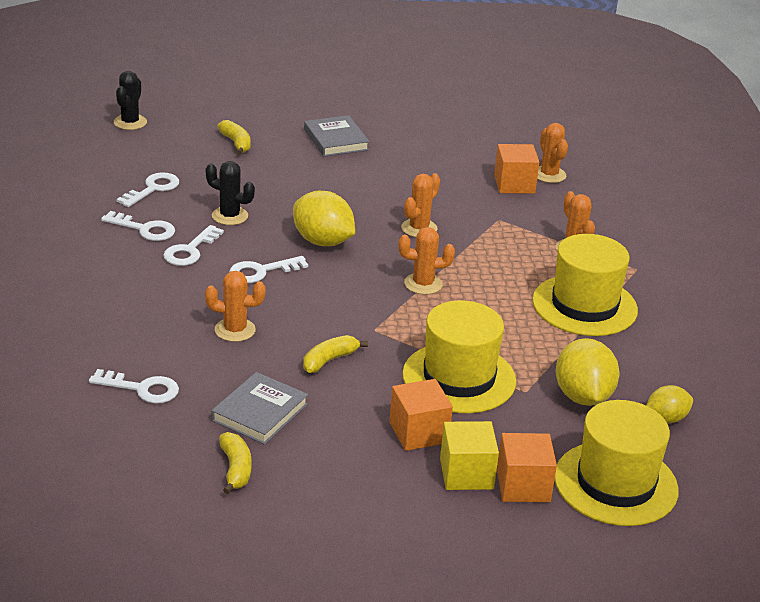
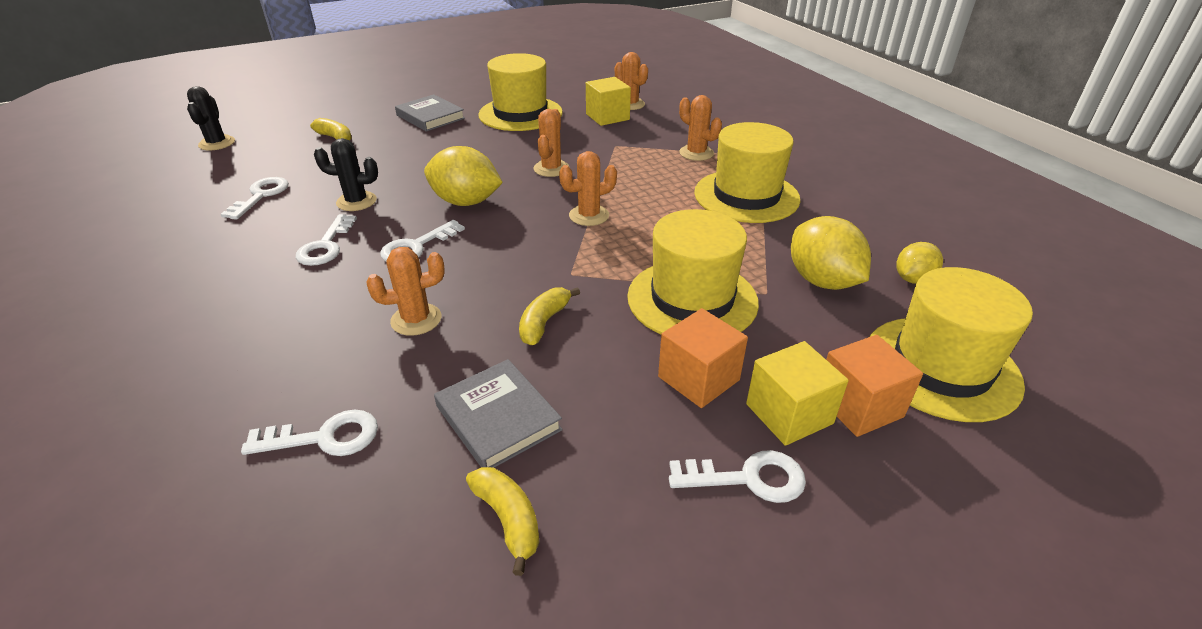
camera: 20 degrees left, 5 degrees up
(144, 229) = (264, 237): white key -> white key (748, 478)
(260, 412) = (498, 418): grey book -> grey book turned 45 degrees counterclockwise
(427, 158) = (520, 114): none -> yellow hat
(514, 184) = (607, 117): orange cube -> yellow cube

